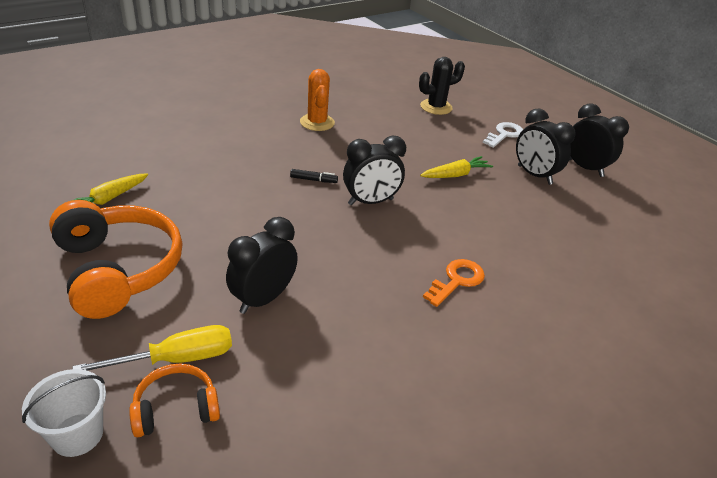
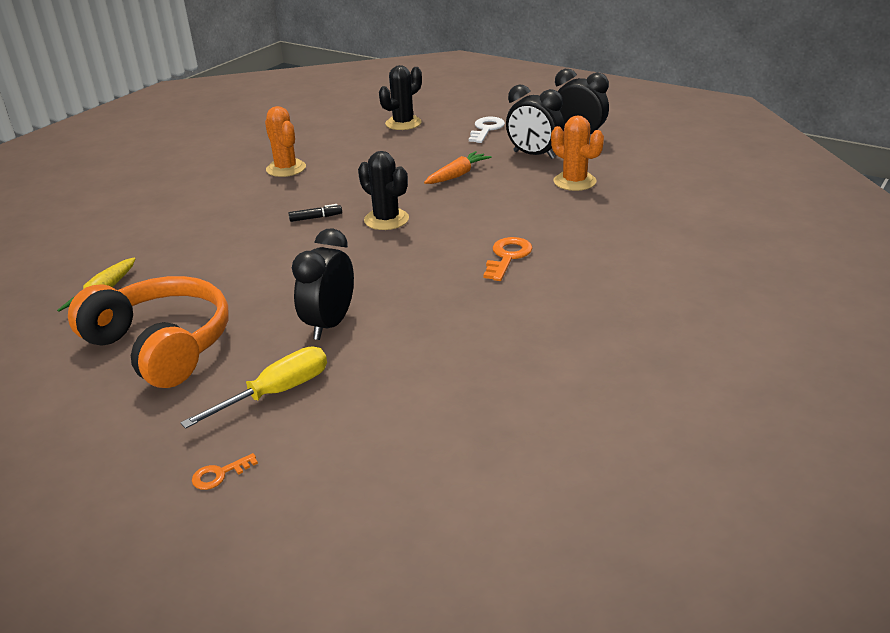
camera: 15 degrees left, 5 degrees down
(77, 435) = (219, 474): white bucket -> orange key
(176, 409) = (303, 427): orange headphones -> none
(370, 202) = (386, 219): black clock -> black cactus
(455, 175) = (457, 175): yellow carrot -> orange carrot
(559, 216) = (574, 182): none -> orange cactus

